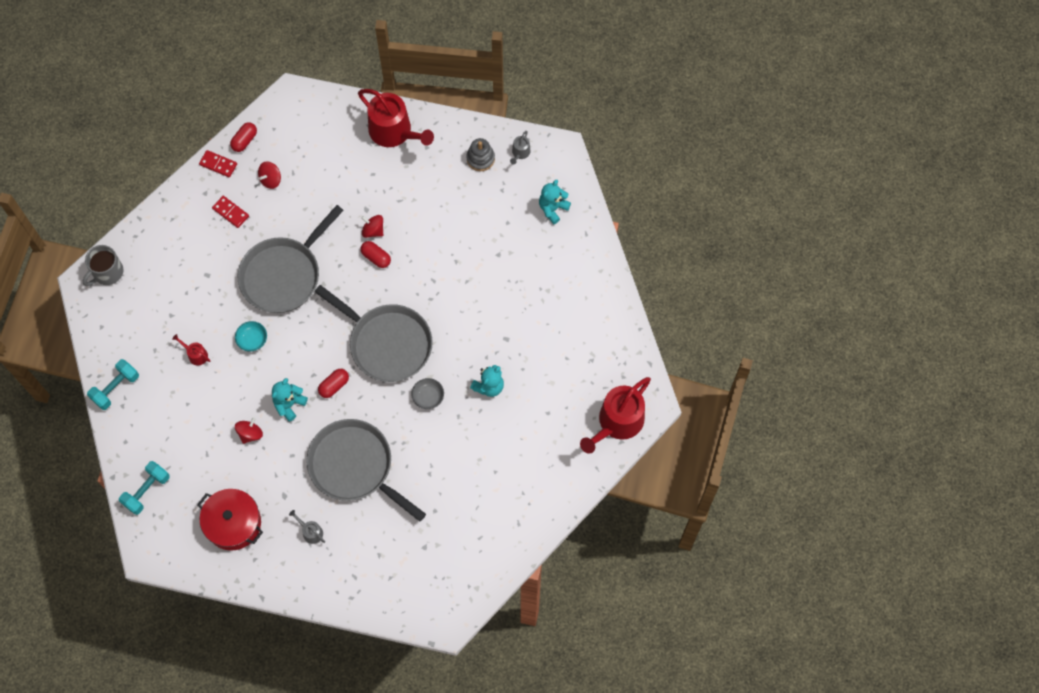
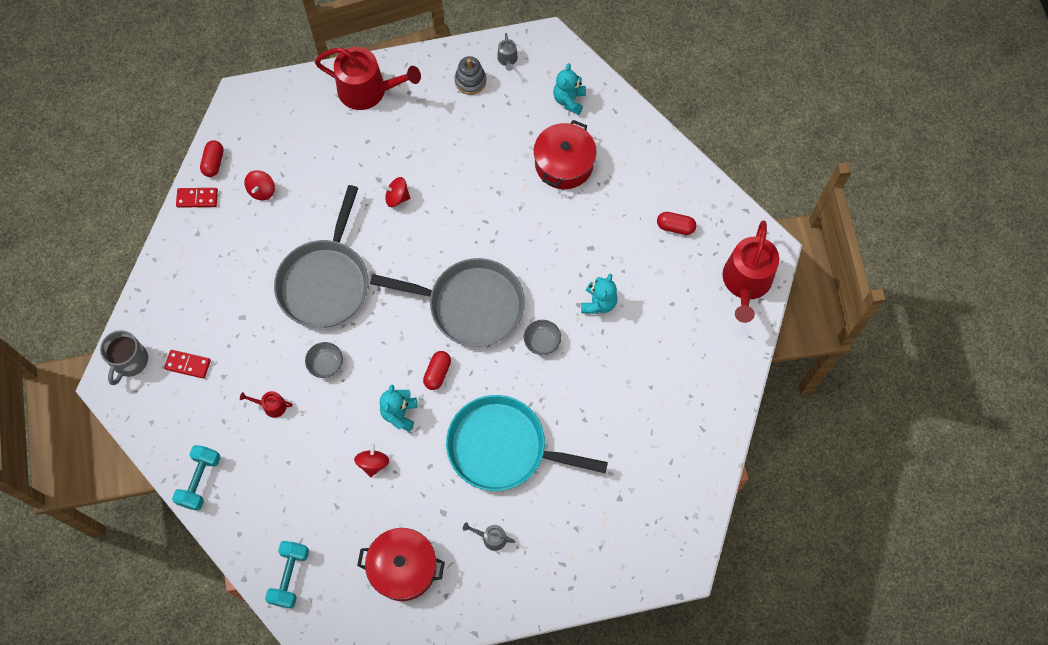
camera: 25 degrees left, 0 degrees up
(230, 212) = (235, 242): red domino -> red domino (188, 365)
(252, 340) = (326, 364): turquoise bowl -> grey bowl
(355, 466) = (503, 447): grey pan -> turquoise pan
(376, 257) = (414, 223): red capsule -> red capsule (675, 227)
(521, 260) = (564, 164): none -> red pot

